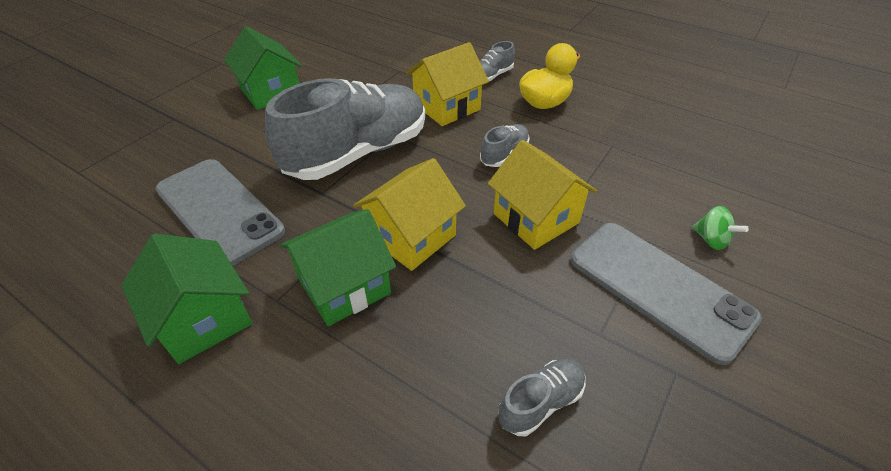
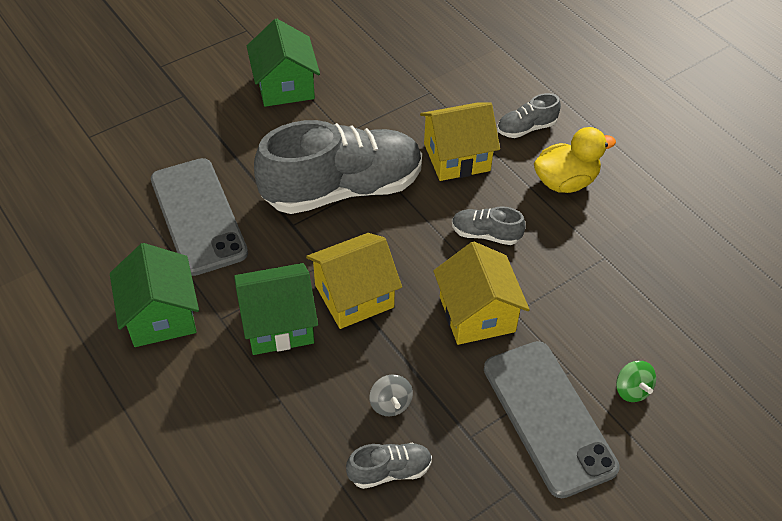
camera: 20 degrees right, 5 degrees up
(501, 328) = (390, 404): none -> grey spinning top
(504, 154) = (485, 234): grey shoe -> grey shoe turned 135 degrees counterclockwise

